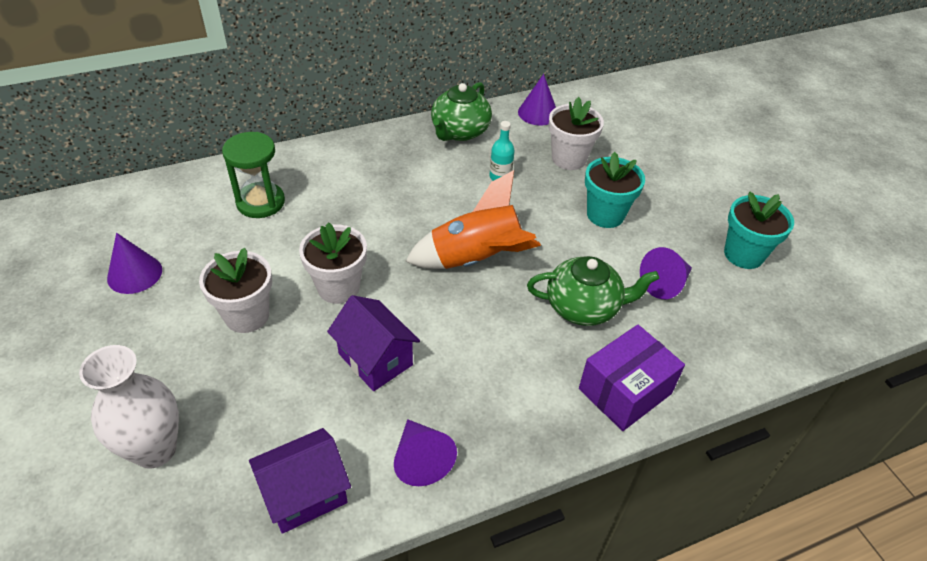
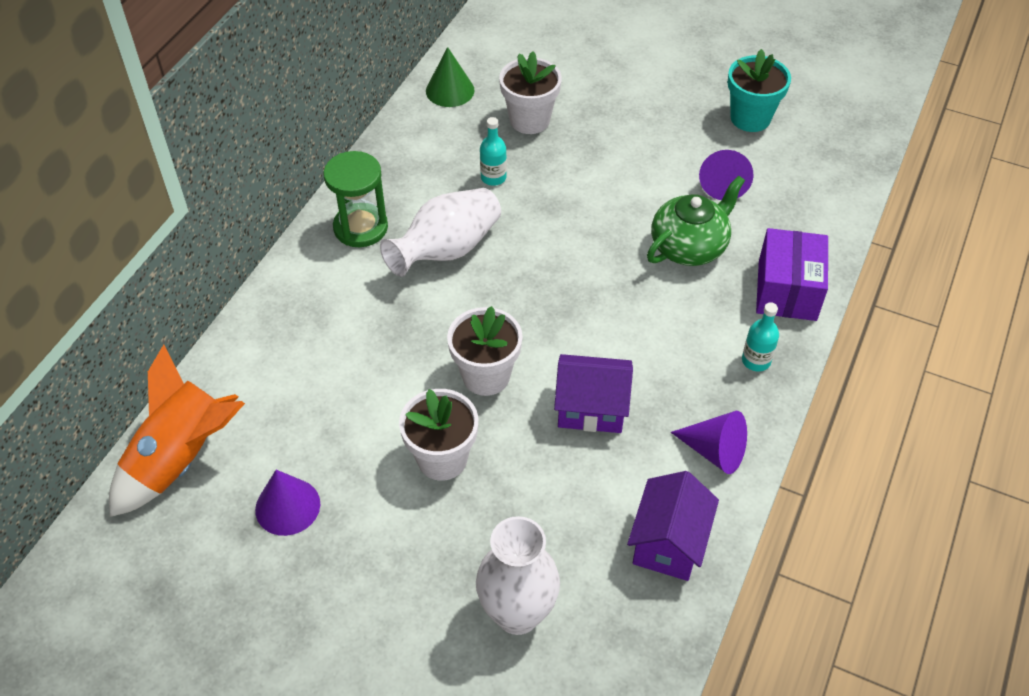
camera: 40 degrees left, 5 degrees up
(260, 202) = (310, 355): green hourglass -> green hourglass (360, 227)
(415, 199) = (446, 250): none -> white vase
(459, 131) = (403, 156): green teapot -> none
(475, 259) = (564, 268): orange rocket -> orange rocket (182, 459)
(535, 421) = (756, 361): none -> turquoise bottle
(538, 113) = (450, 90): purple cone -> green cone
(605, 215) = (617, 154): turquoise flower pot -> none

